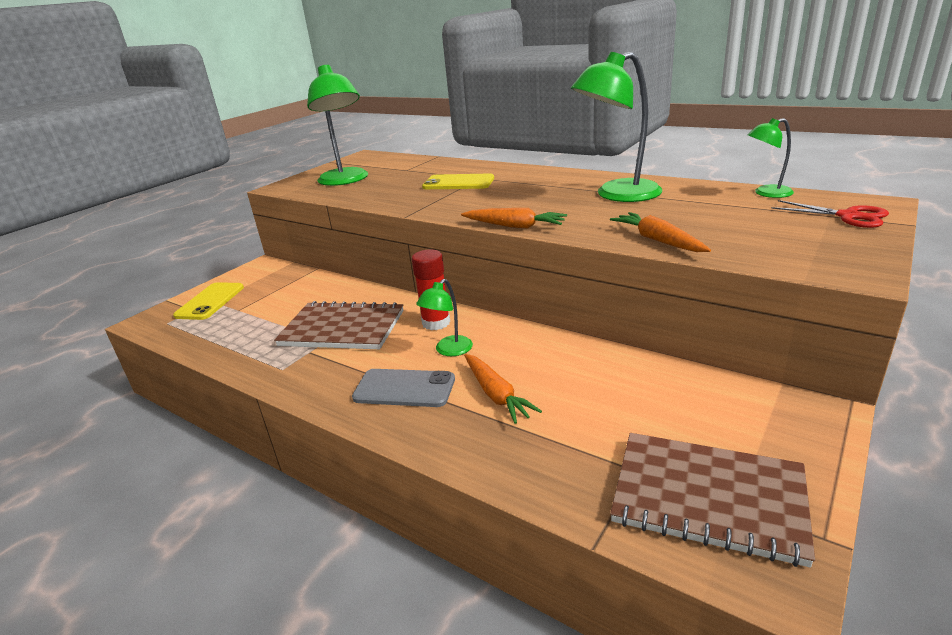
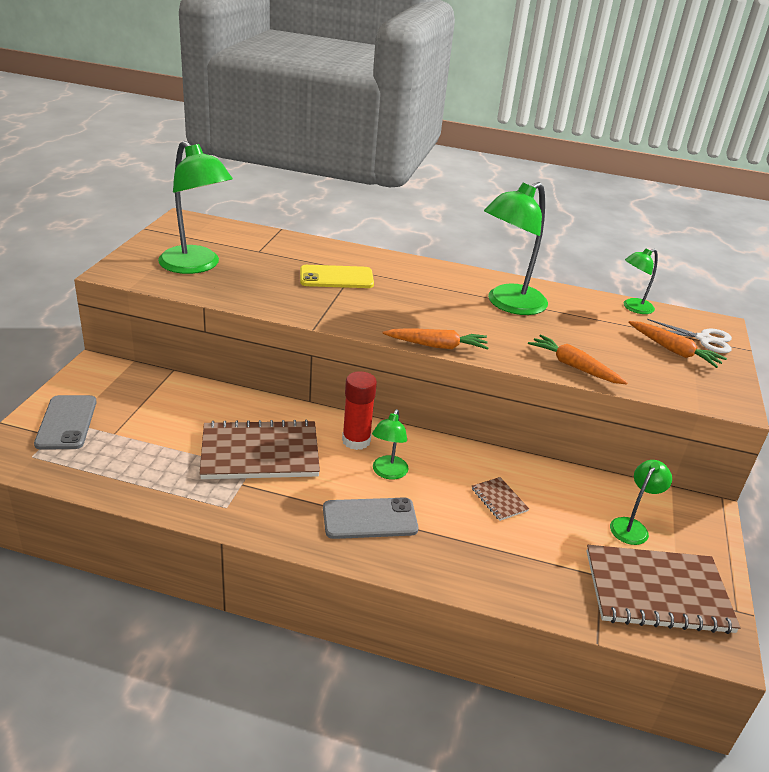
camera: 25 degrees left, 5 degrees up
(210, 301) = (67, 422): yellow phone -> grey phone
(496, 394) = (457, 517): orange carrot -> orange carrot (673, 351)
(552, 382) = (499, 500): none -> brown notebook
(706, 421) = (632, 526): none -> green lamp
(848, 216) = (704, 339): red scissors -> white scissors

